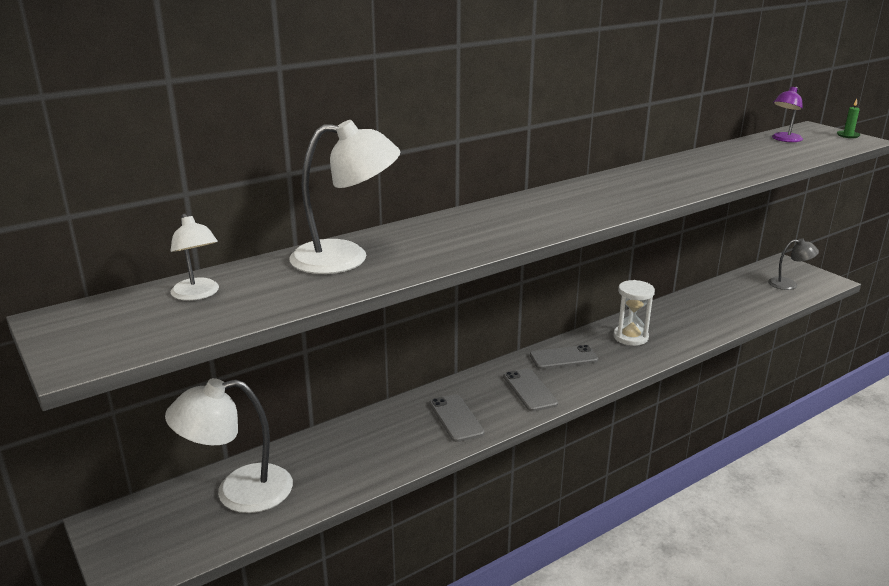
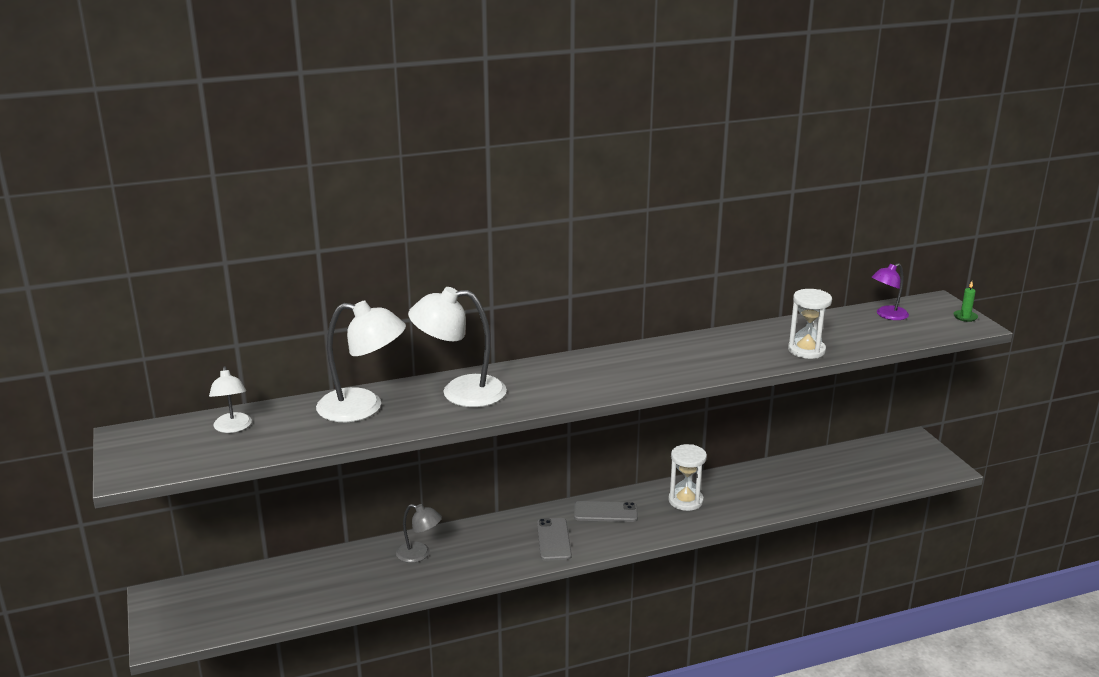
camera: 15 degrees right, 0 degrees up
(238, 492) = (263, 589): white lamp -> white lamp (460, 392)
(456, 418) = (472, 555): grey phone -> none
(746, 168) = (806, 350): none -> white hourglass
(789, 284) = (899, 466): grey lamp -> grey lamp (419, 554)

